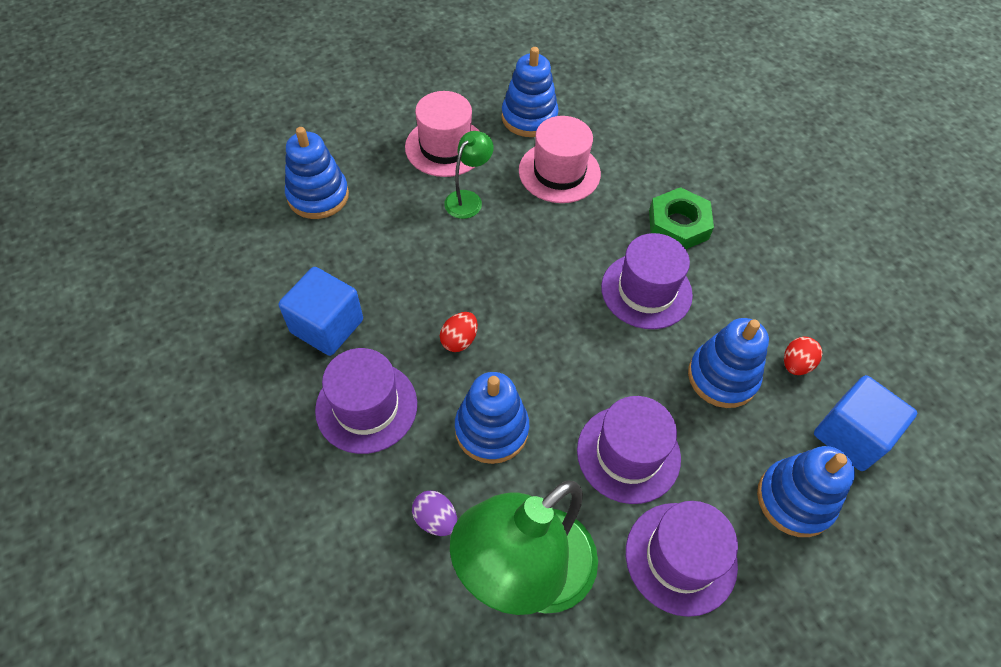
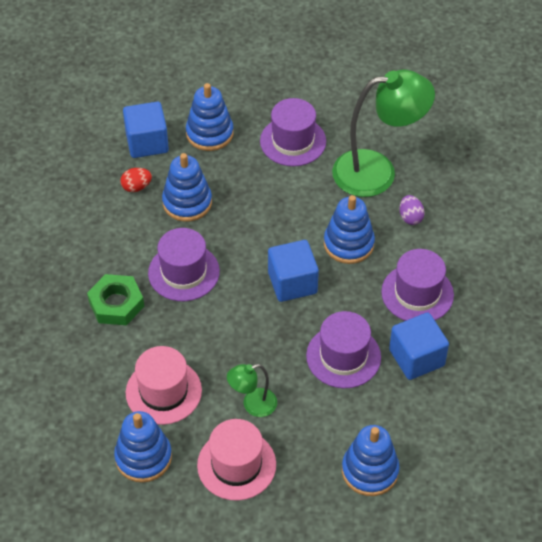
camera: 145 degrees left, 5 degrees down
(459, 340) = (333, 304): red egg -> none
(522, 341) = (292, 283): none -> blue cube
(628, 454) = (279, 194): purple hat -> purple hat (343, 356)

